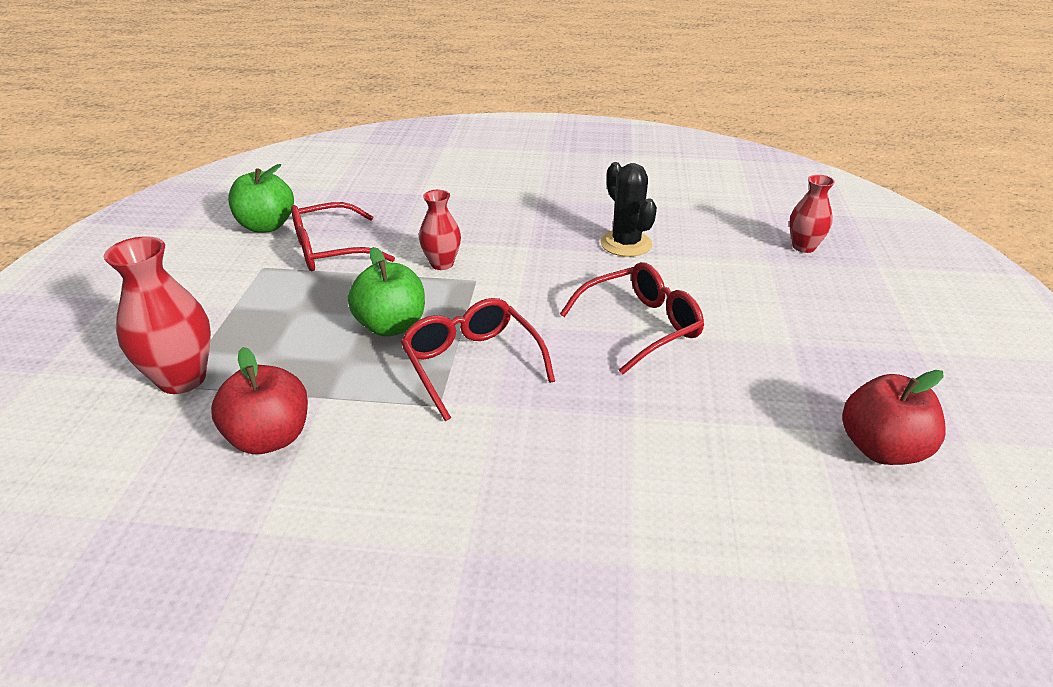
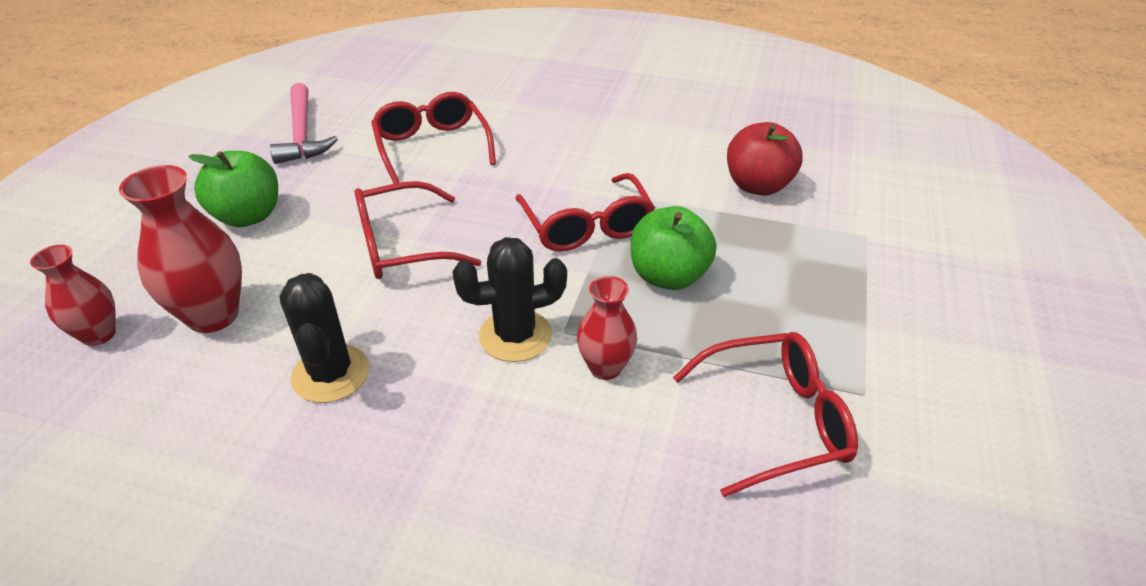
camera: 170 degrees left, 5 degrees up
(182, 379) = (866, 242): red vase -> red vase (213, 315)
(266, 226) = (912, 505): green apple -> green apple (248, 216)
(511, 274) = (515, 336): none -> black cactus
(695, 449) = (432, 147): none -> red glasses
(881, 449) = (302, 134): red apple -> pink hammer

